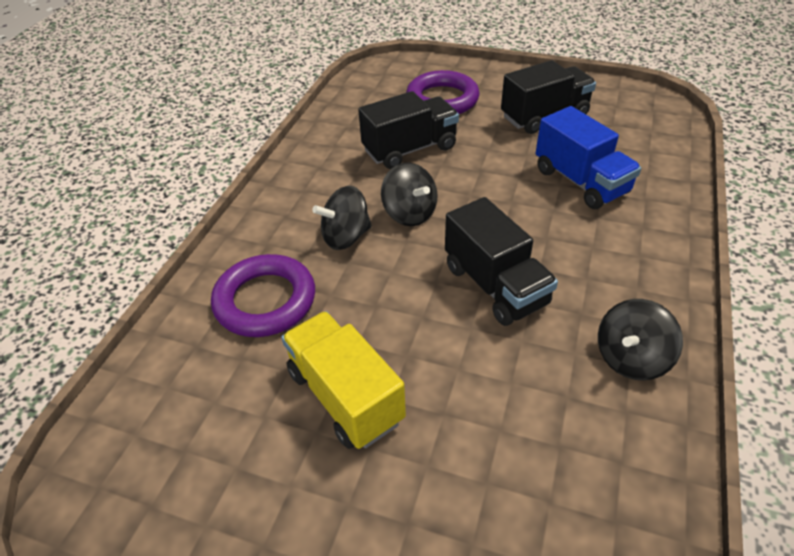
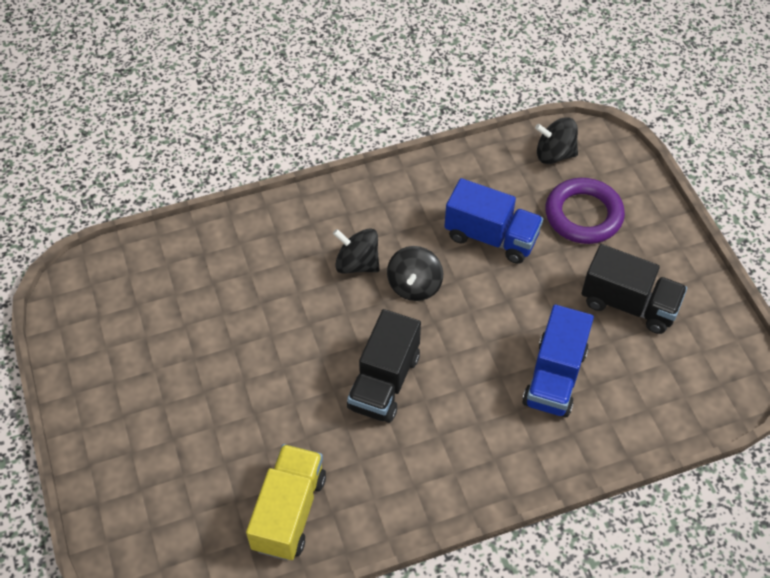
camera: 50 degrees right, 10 degrees up
(265, 300) = (264, 261): purple ring -> none
(345, 396) = (228, 355): yellow truck -> yellow truck (289, 512)
(410, 149) = (491, 237): black truck -> blue truck
(630, 358) = (380, 496): black spinning top -> black spinning top (554, 154)

